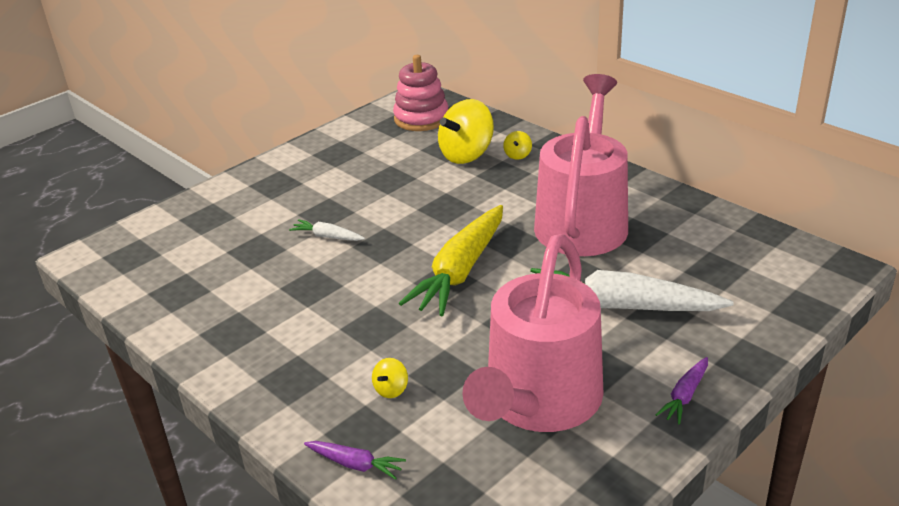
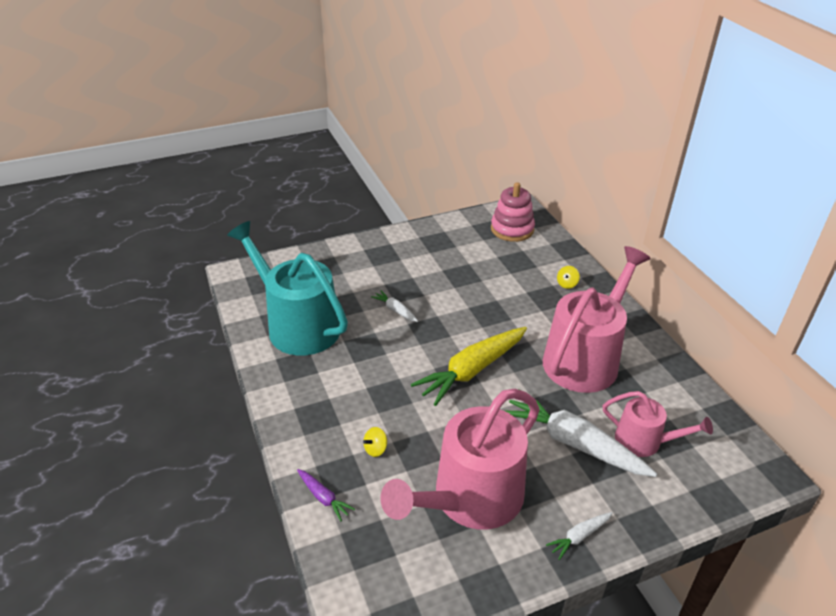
camera: 20 degrees right, 5 degrees up
(208, 289) = (298, 325): none -> turquoise watering can
(466, 154) = (529, 272): yellow spinning top -> none
(684, 396) = (579, 536): purple carrot -> white carrot
(695, 280) = (644, 441): none -> pink watering can

